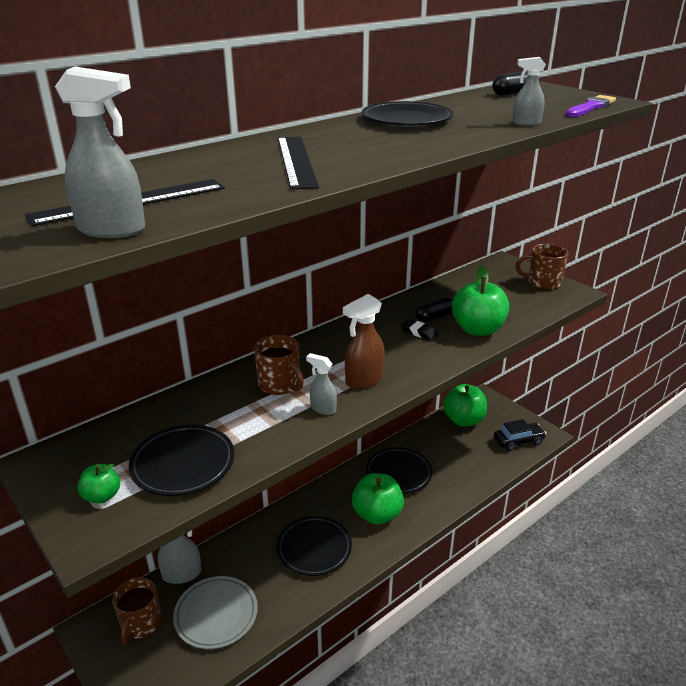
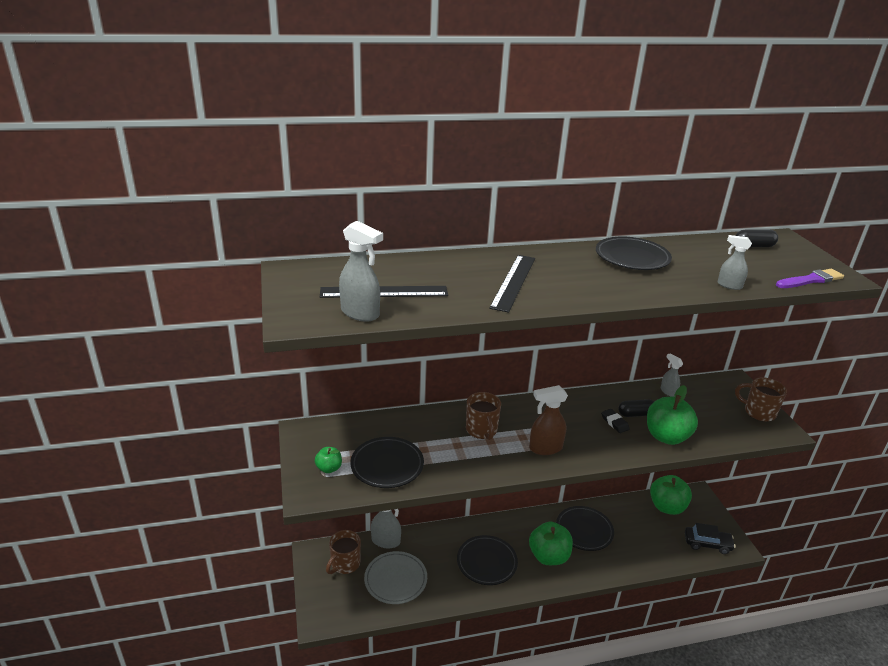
camera: 25 degrees right, 0 degrees up
(323, 408) = (501, 460): grey spray bottle -> grey spray bottle (668, 391)

